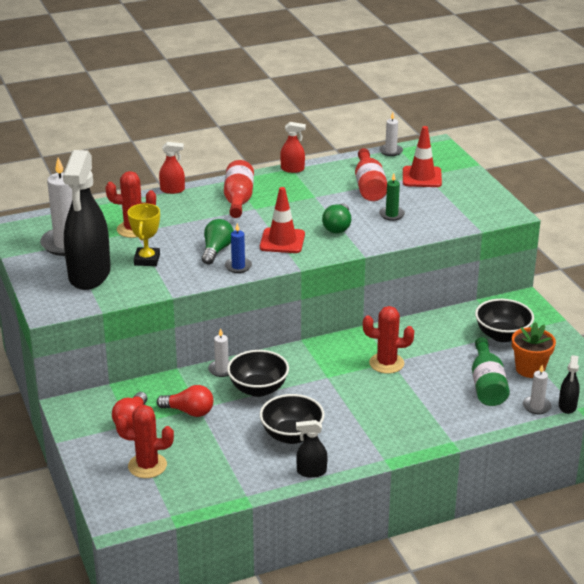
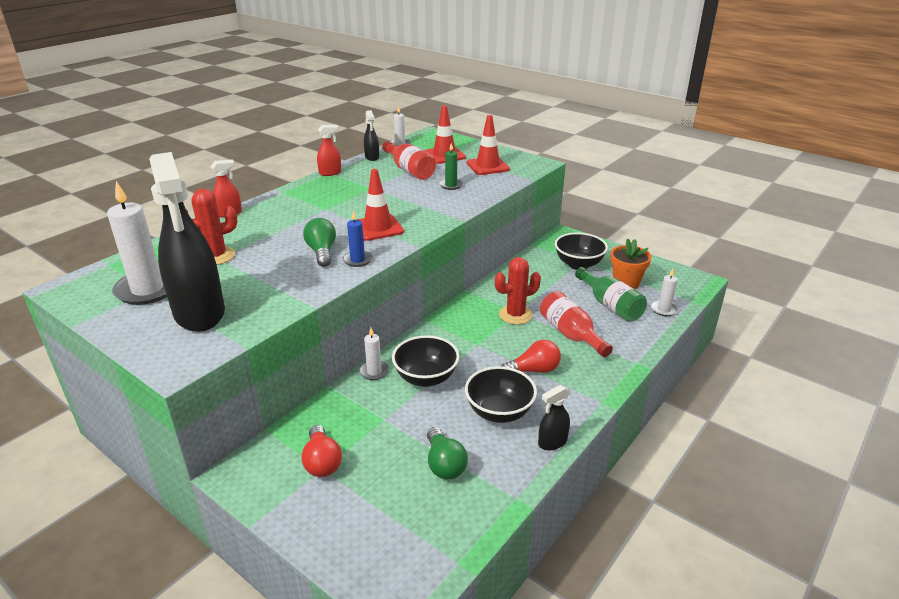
camera: 30 degrees left, 0 degrees up
(147, 260) = (255, 280): yellow trophy -> none
(147, 466) = (381, 510): red cactus -> none
(189, 411) = (377, 427): red light bulb -> red light bulb (533, 370)
(238, 200) = (303, 206): red bottle -> red bottle (571, 334)
(338, 227) = (416, 205): green light bulb -> green light bulb (444, 464)
(452, 202) = (488, 166): none -> red traffic cone
(567, 406) = (684, 301): black spray bottle -> black spray bottle (372, 157)

